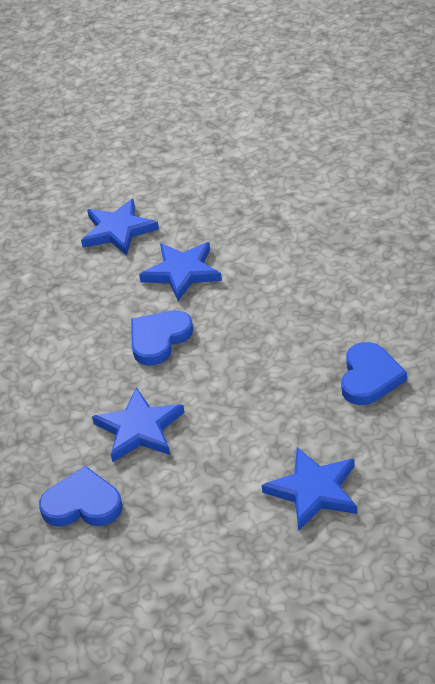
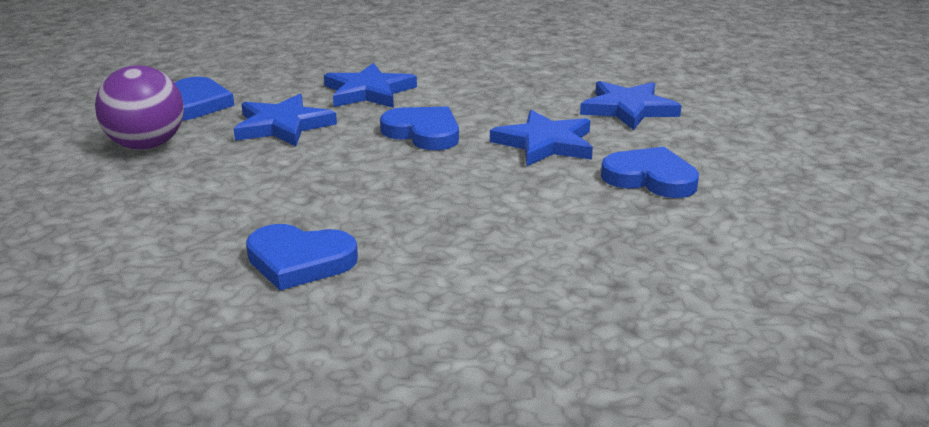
camera: 85 degrees right, 15 degrees down
(180, 514) = (146, 146): none -> purple ball
(240, 223) = (650, 178): none -> blue heart
(313, 491) = (122, 216): blue star -> blue star (368, 92)

